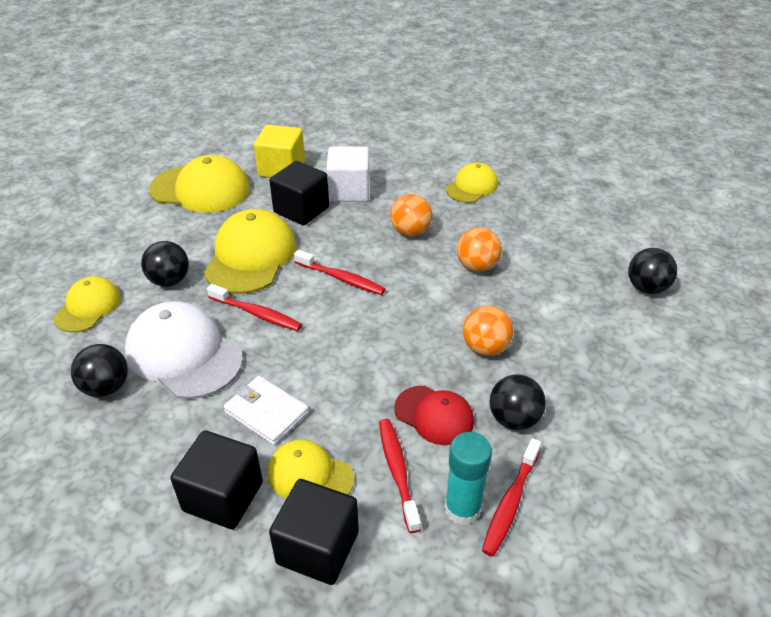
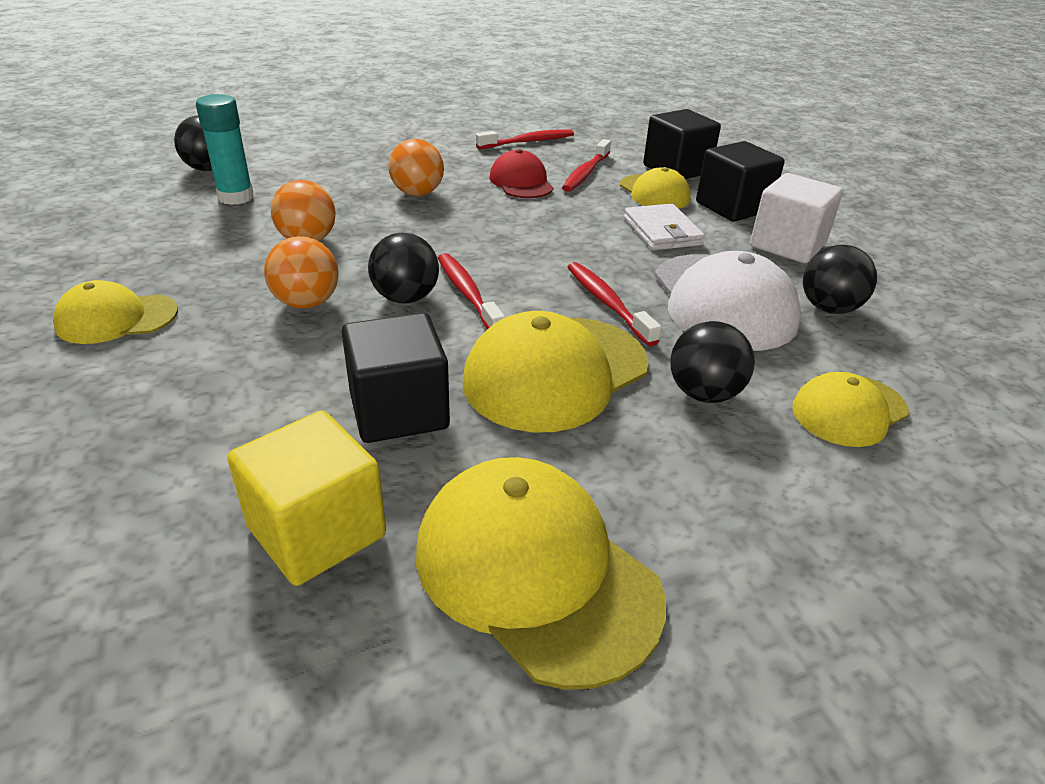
camera: 145 degrees left, 5 degrees down
(349, 191) = (279, 406): white cube -> white cube (787, 245)
(462, 508) = (562, 150): turquoise glue stick -> turquoise glue stick (236, 197)
(514, 419) = (466, 161): black ball -> black ball (405, 298)

